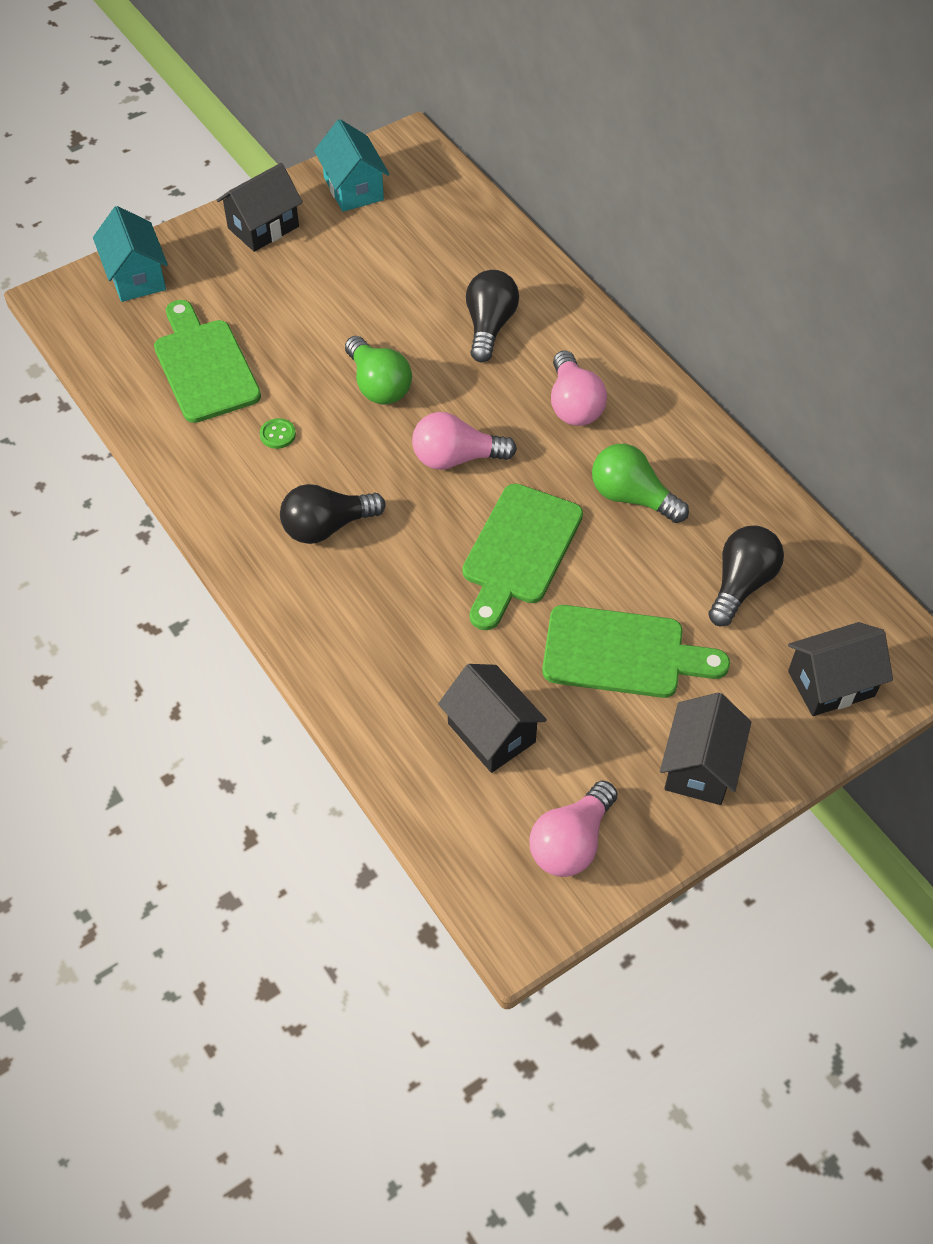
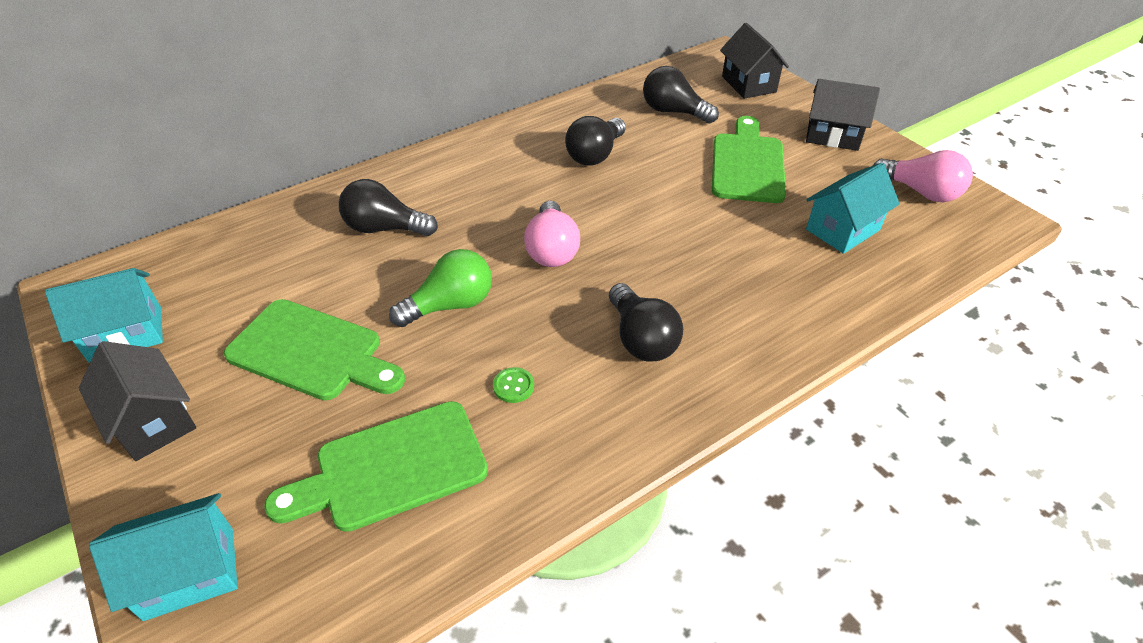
camera: 90 degrees left, 10 degrees down
(491, 732) = (842, 230): black house -> turquoise house
(519, 550) = (656, 213): green cutting board -> green cutting board (312, 352)
(573, 404) = (493, 181): pink light bulb -> none
(632, 497) = (595, 155): green light bulb -> black light bulb

